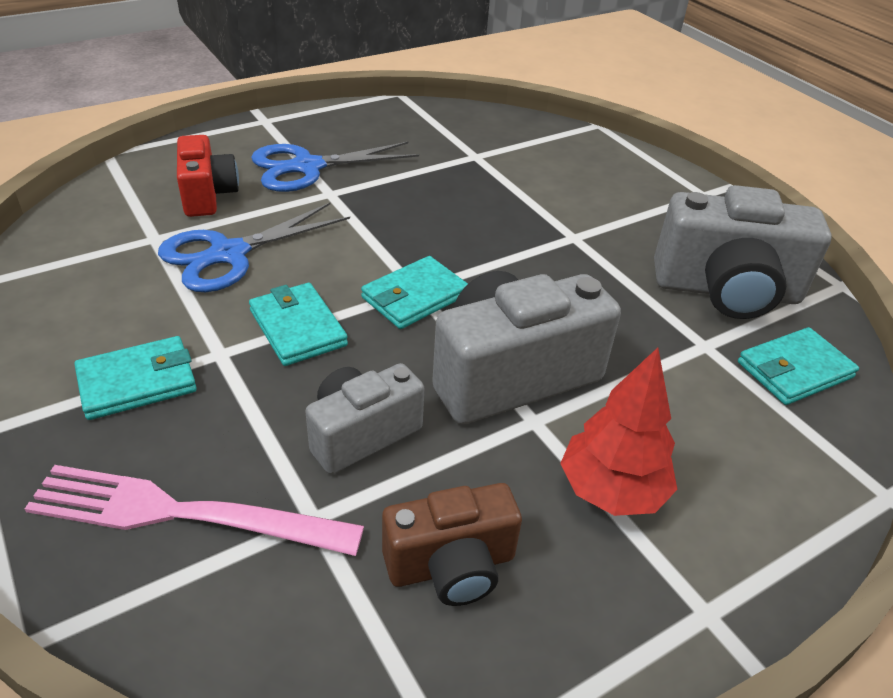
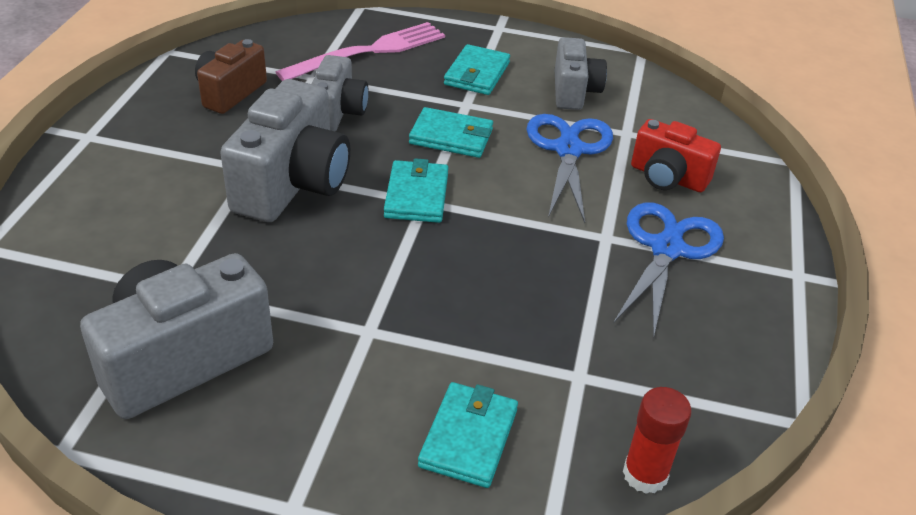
camera: 135 degrees right, 0 degrees up
(102, 297) = (574, 91): none -> grey camera
(504, 119) = (645, 474): none -> red glue stick
(612, 491) = (174, 158): red tree -> none
(794, 370) = (83, 308): turquoise wallet -> turquoise wallet (468, 437)

